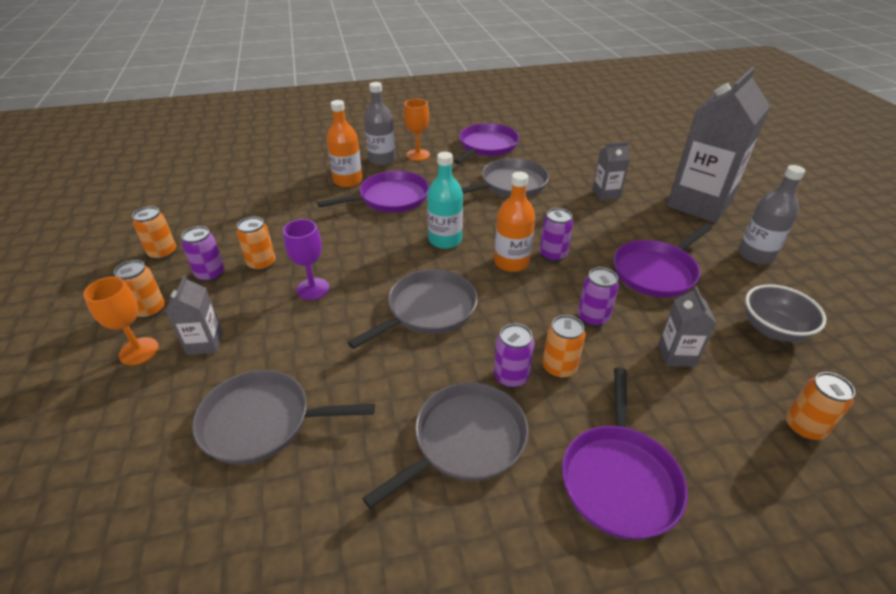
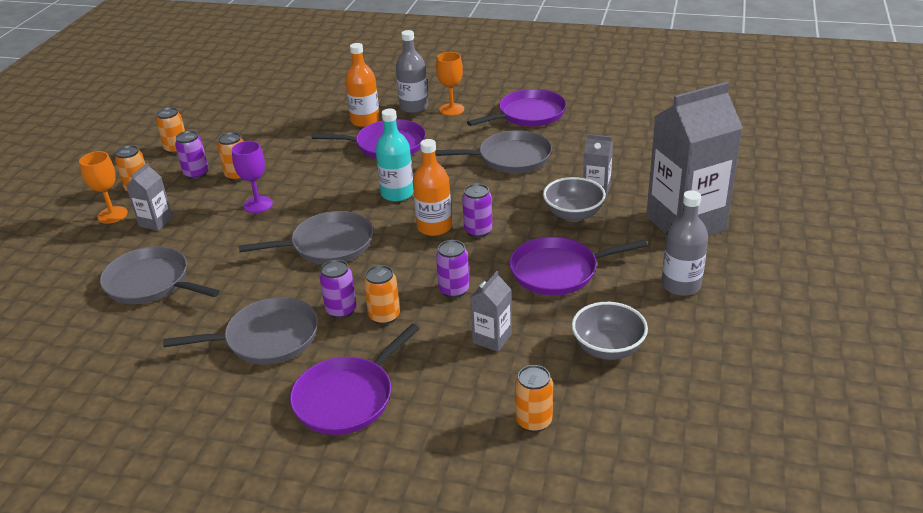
camera: 30 degrees right, 5 degrees down
(612, 219) = (573, 214): none -> grey bowl

